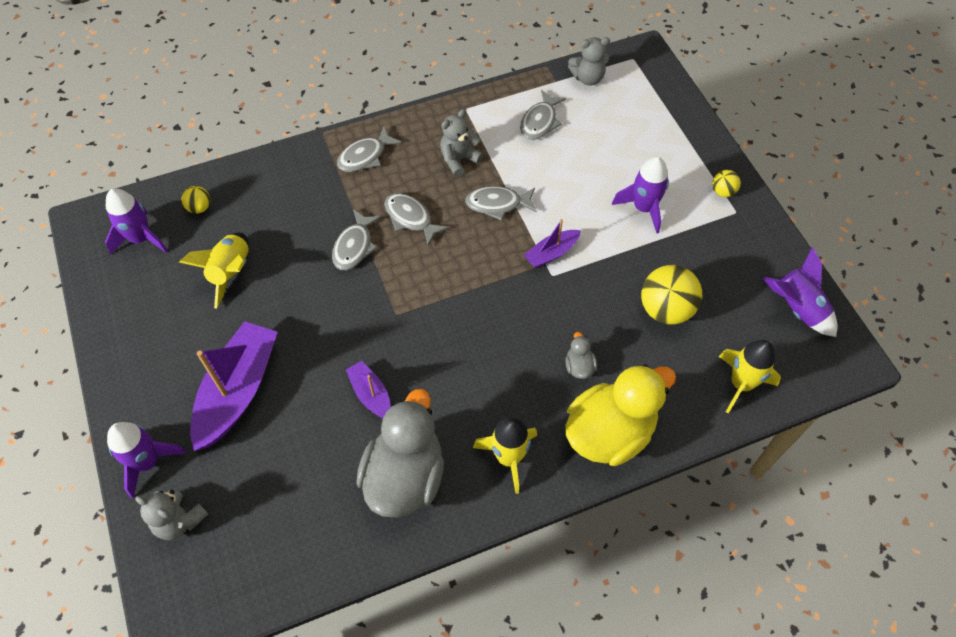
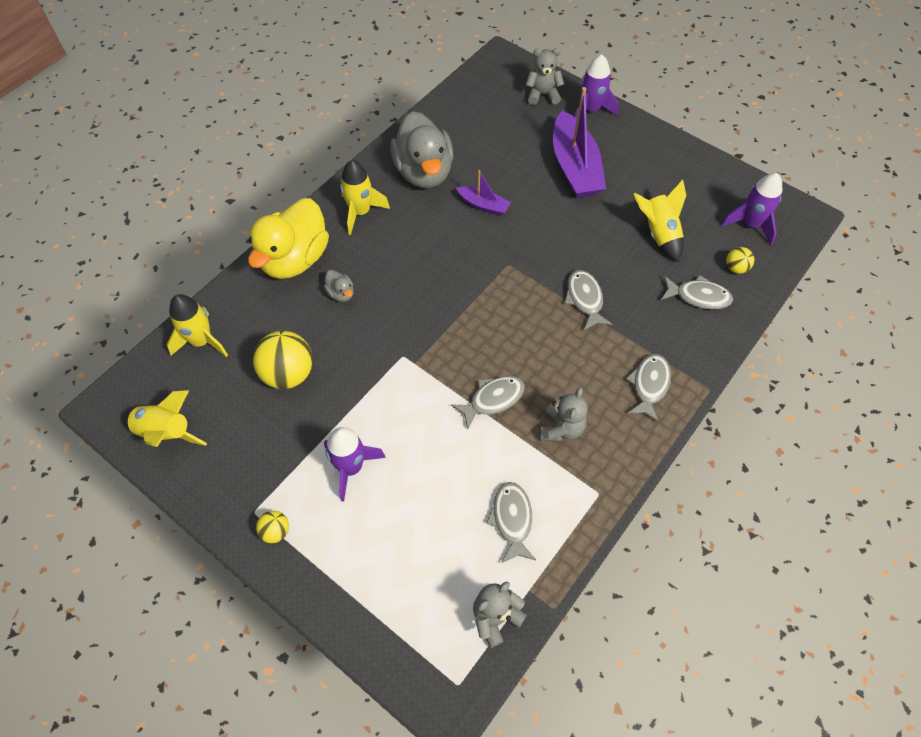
camera: 150 degrees right, 0 degrees up
(410, 218) = (559, 346): grey fish -> grey fish (698, 296)
(551, 253) = (415, 376): purple boat -> none
(797, 309) = (166, 433): purple rocket -> yellow rocket

